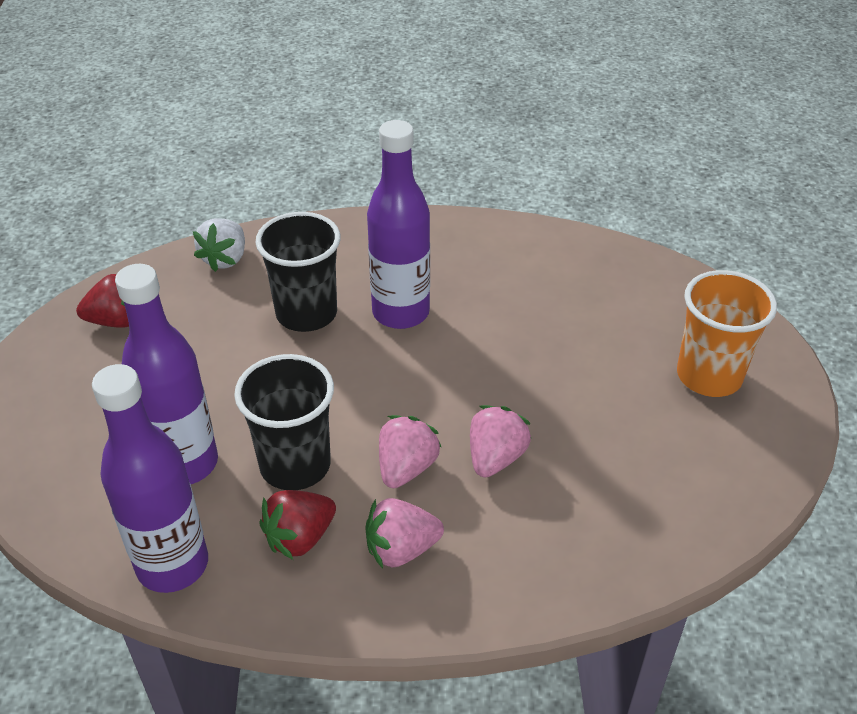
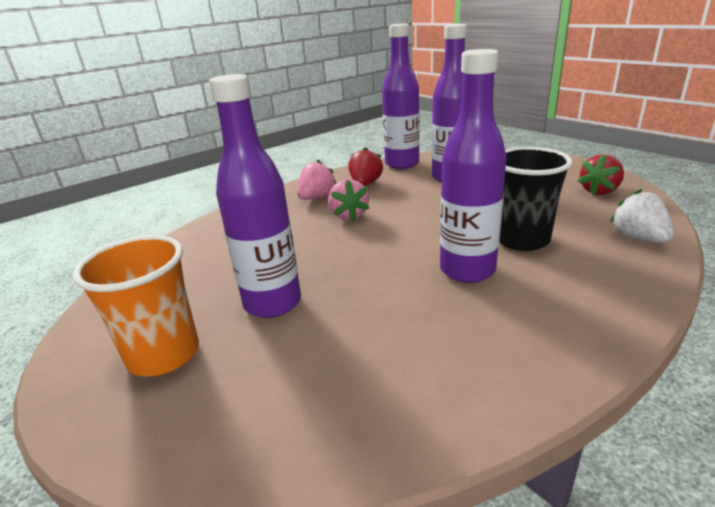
camera: 145 degrees right, 15 degrees down
(295, 465) = (403, 195): black cup -> none
(495, 458) = (304, 237): pink strawberry -> none
(593, 377) = (273, 303): none -> purple bottle

